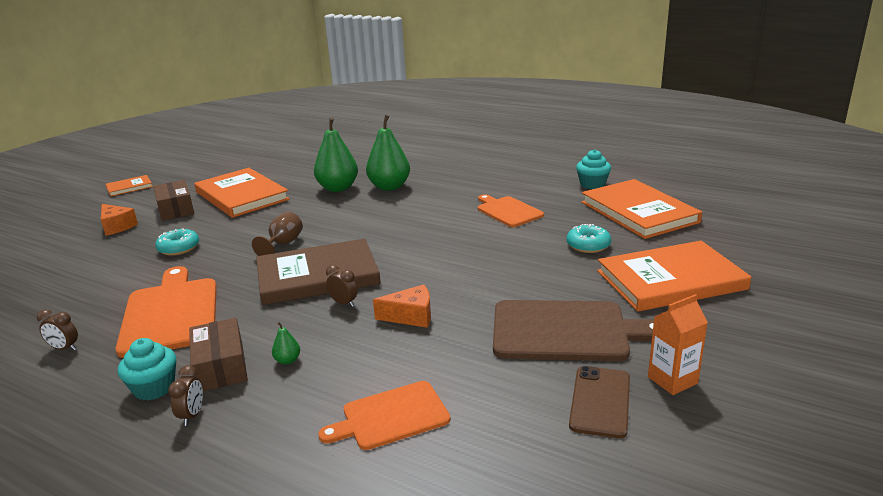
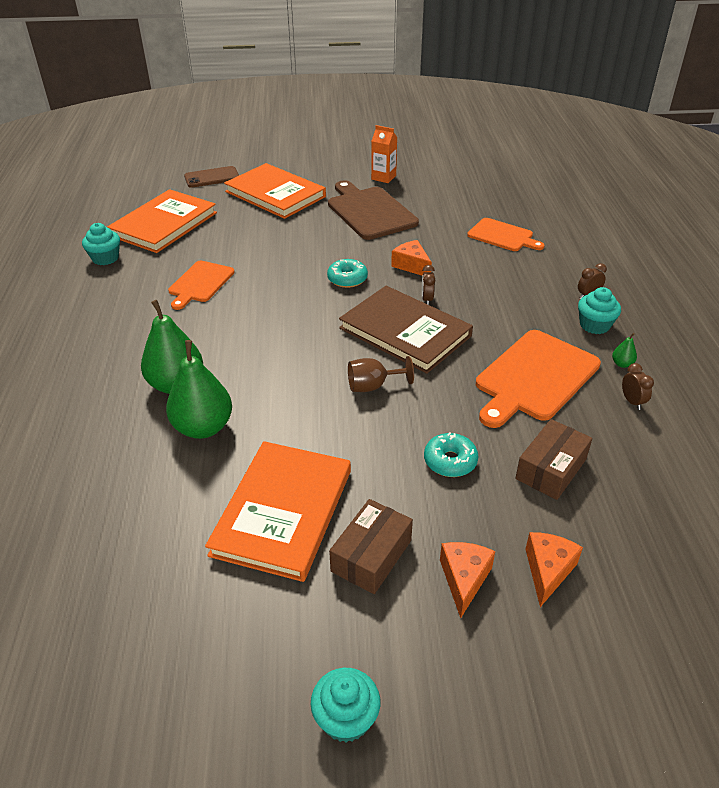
camera: 125 degrees left, 15 degrees up
(70, 249) = (548, 571): none -> orange cheese
(129, 187) = (346, 718): orange book -> turquoise cupcake
(221, 367) = (546, 311): brown box -> brown box (551, 469)
(287, 360) = (508, 289): green pear -> green pear (622, 364)
(588, 245) = (245, 231): turquoise donut -> turquoise donut (347, 279)
(600, 401) = (421, 190): brown phone -> brown phone (212, 177)

